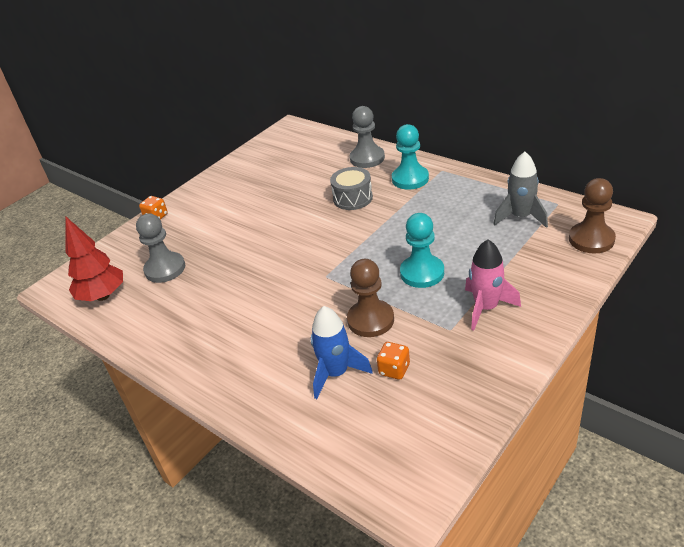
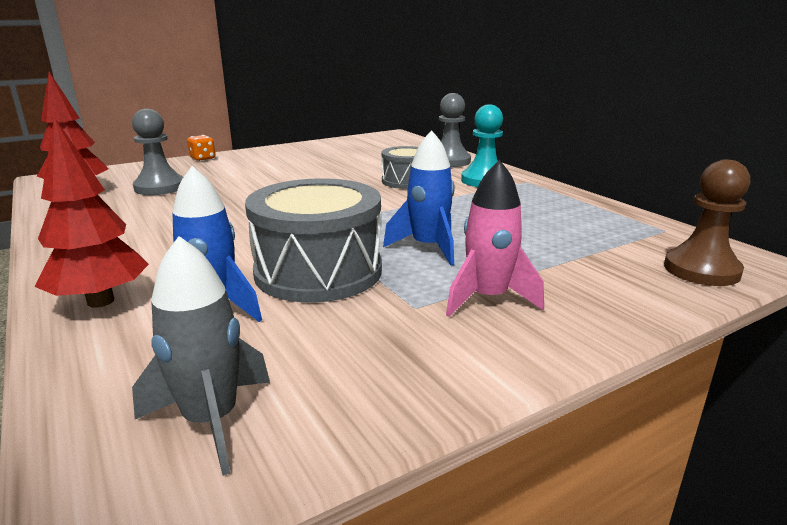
camera: 15 degrees right, 15 degrees down
(260, 393) = (101, 301): none -> red tree
(370, 320) = (318, 271): brown pawn -> grey drum
(394, 369) = (293, 326): orange dice -> none
(422, 273) = (428, 248): turquoise pawn -> blue rocket
(521, 217) = (603, 231): grey rocket -> grey rocket (211, 421)

